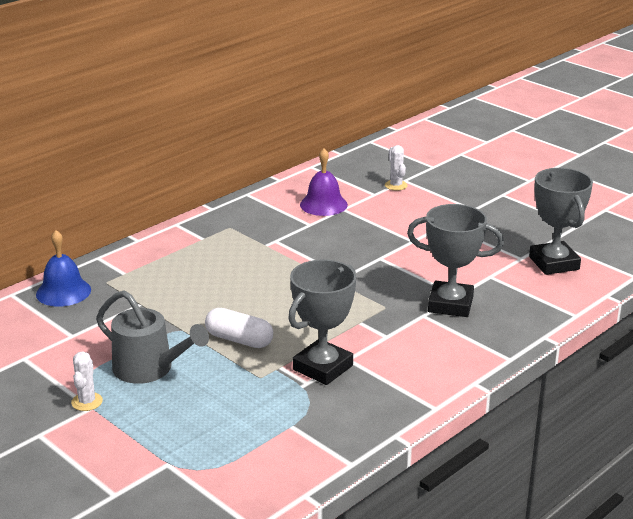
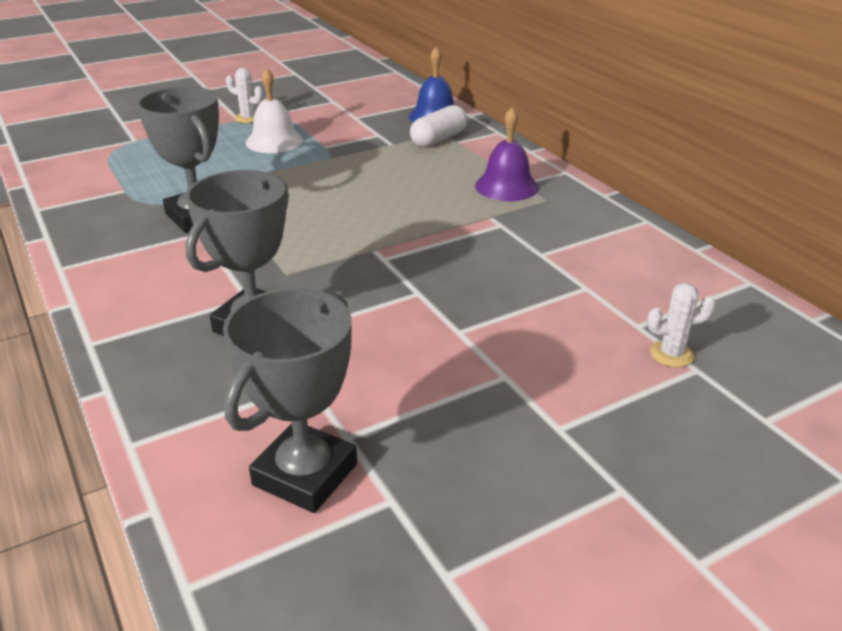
camera: 105 degrees right, 5 degrees up
(149, 369) = (274, 141): grey watering can -> white bell
(239, 340) = (288, 181): white capsule -> white capsule (438, 139)
(323, 204) = (603, 273): purple bell -> purple bell (506, 186)
(554, 263) = (305, 474): grey trophy -> grey trophy turned 60 degrees counterclockwise

